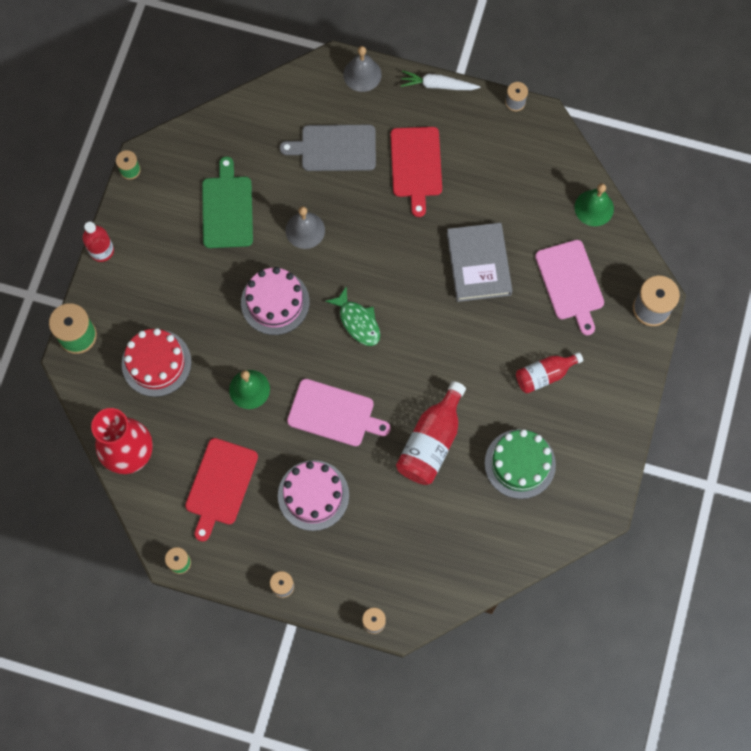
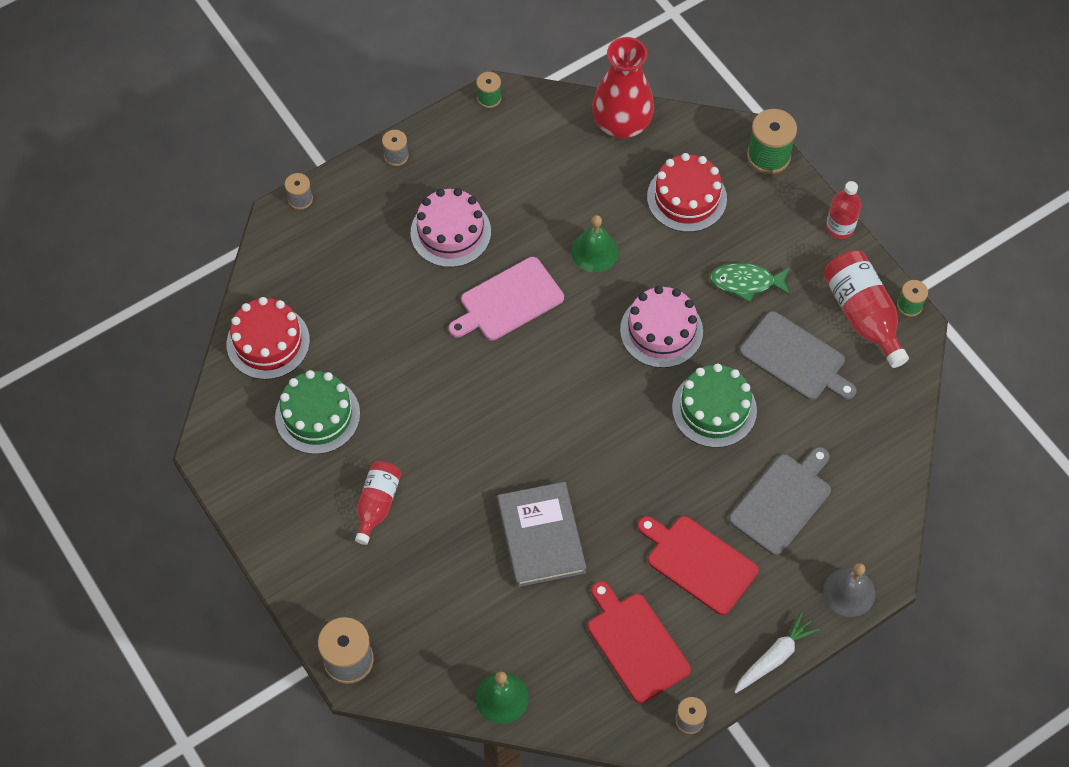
camera: 130 degrees right, 10 degrees down
(220, 485) = (527, 170): red cutting board -> red cutting board (636, 644)
(227, 209) = (795, 359): green cutting board -> grey cutting board
(305, 230) = (714, 409): grey bell -> green cake
(358, 321) = (579, 385): green fish -> green fish (746, 282)
(431, 442) = (407, 358): red bottle -> red bottle (862, 315)
(479, 264) = (541, 536): grey book -> grey book turned 45 degrees clockwise
(498, 543) = (268, 342): none -> red cake
(570, 283) = (444, 605): pink cutting board -> none

